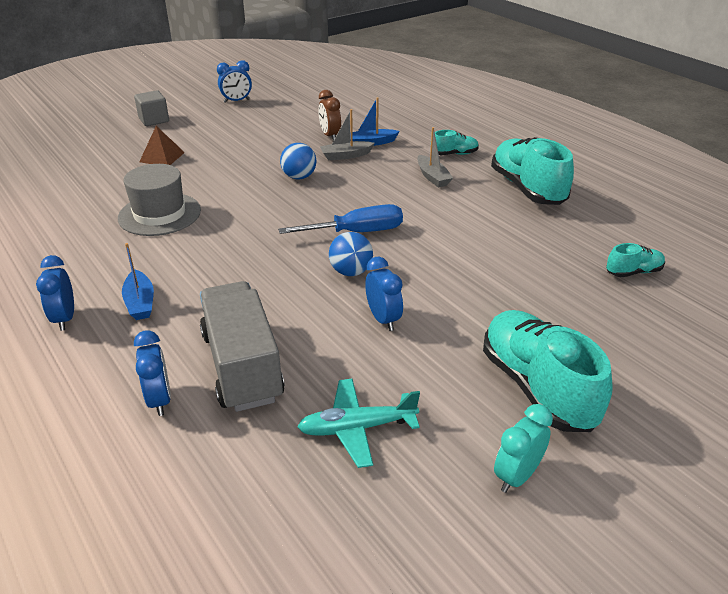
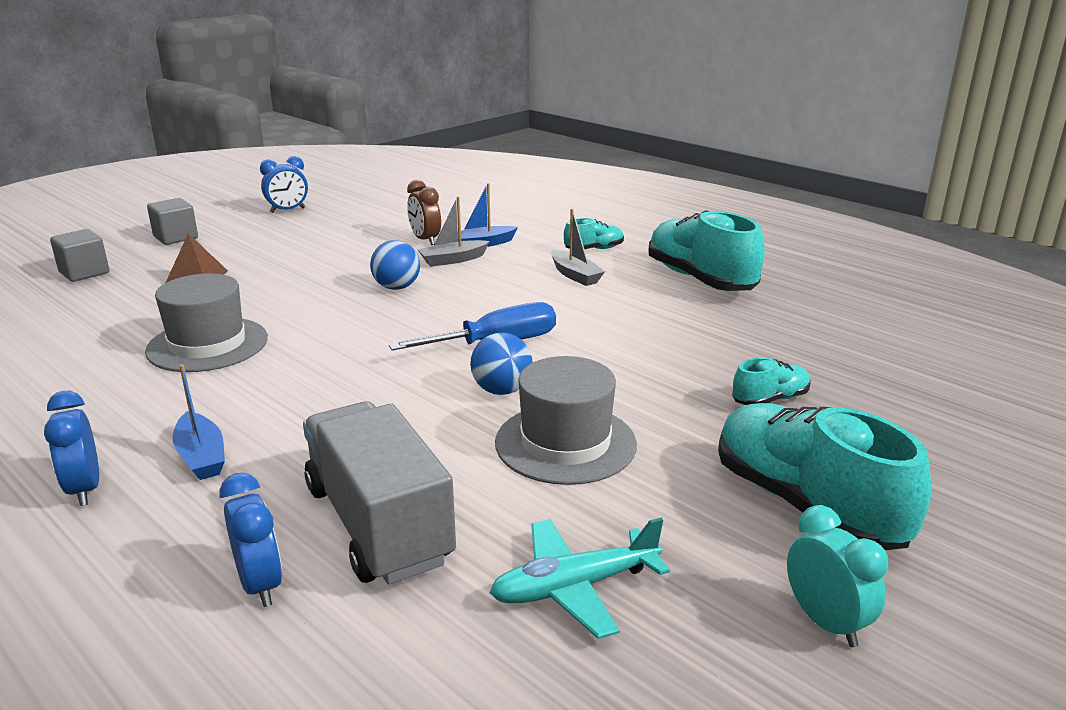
camera: 10 degrees left, 10 degrees down
(88, 146) = (84, 273): none -> grey cube
(383, 319) = (565, 443): blue clock -> grey hat
(517, 476) = (825, 622): turquoise clock -> turquoise clock turned 120 degrees clockwise
(633, 272) = (869, 358): turquoise shoe -> turquoise shoe (770, 399)

